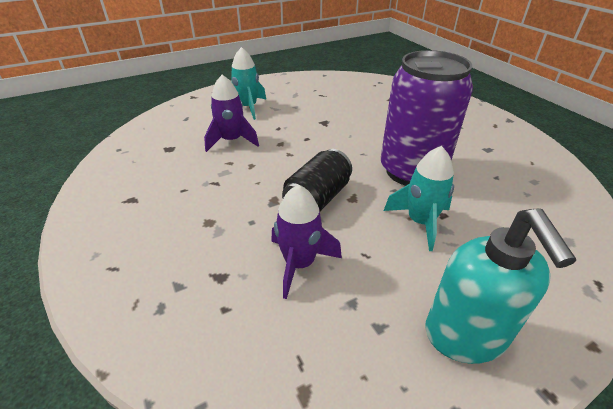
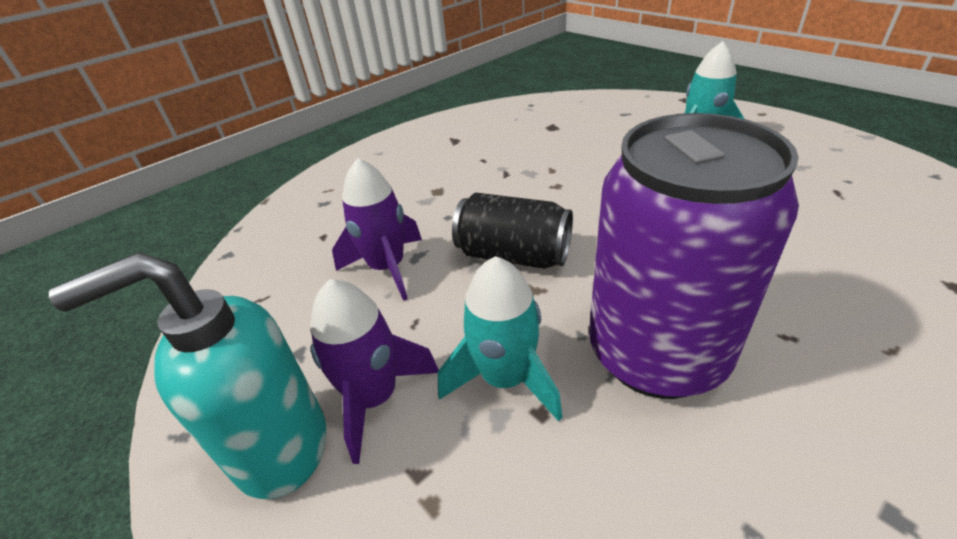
camera: 80 degrees right, 0 degrees up
(232, 141) = (600, 156): purple rocket -> purple rocket (375, 397)

